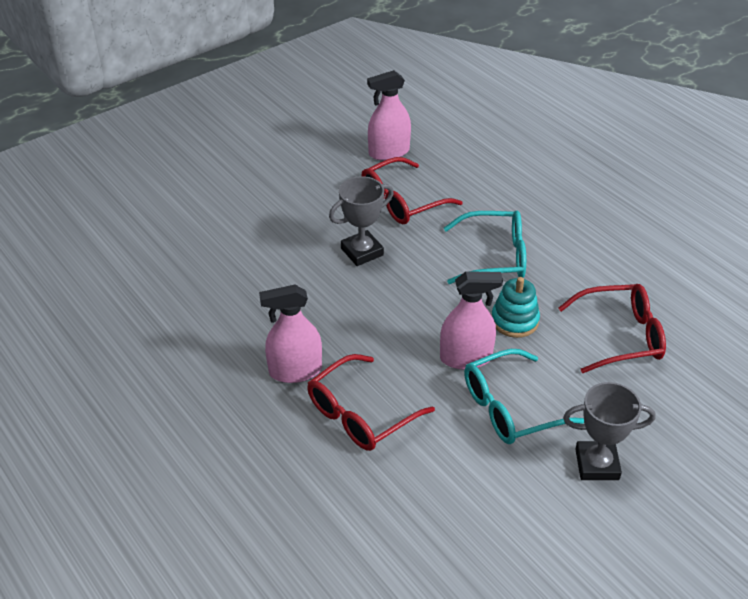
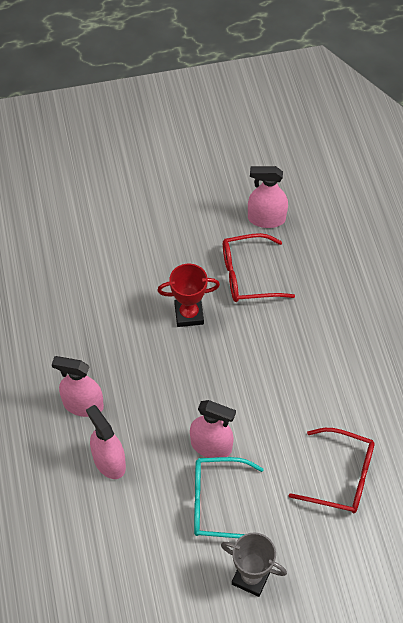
camera: 25 degrees right, 15 degrees up
(360, 414) = (109, 461): red glasses -> pink spray bottle
(362, 252) = (189, 314): grey trophy -> red trophy
(494, 256) = (289, 361): turquoise glasses -> none
(514, 320) = (268, 428): turquoise stacking toy -> none

